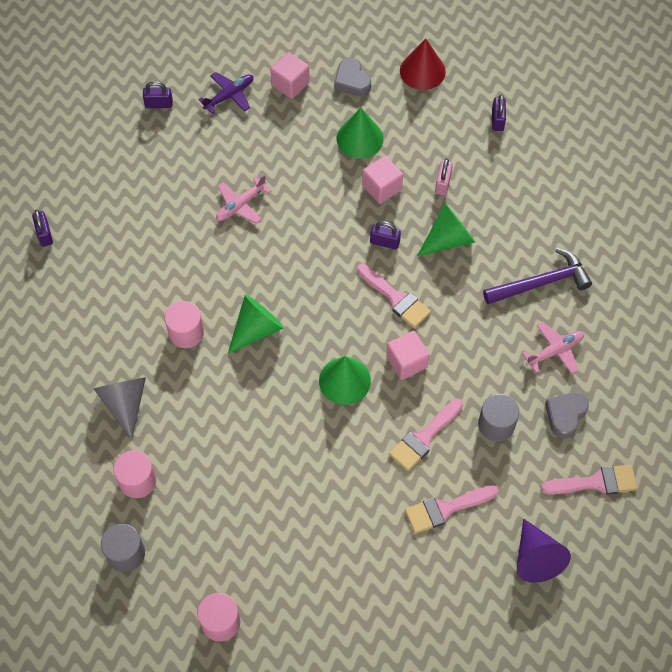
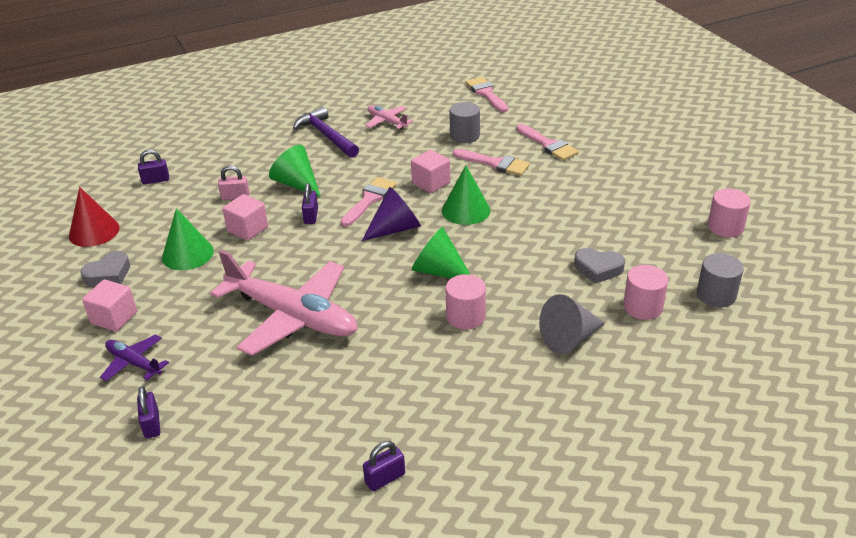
camera: 105 degrees left, 25 degrees down
(241, 205) = (292, 316): pink plane -> pink plane, size x2.18
(536, 557) = (558, 106): purple cone -> purple cone (395, 229)
(565, 415) = (440, 111): grey heart -> grey heart (598, 269)

